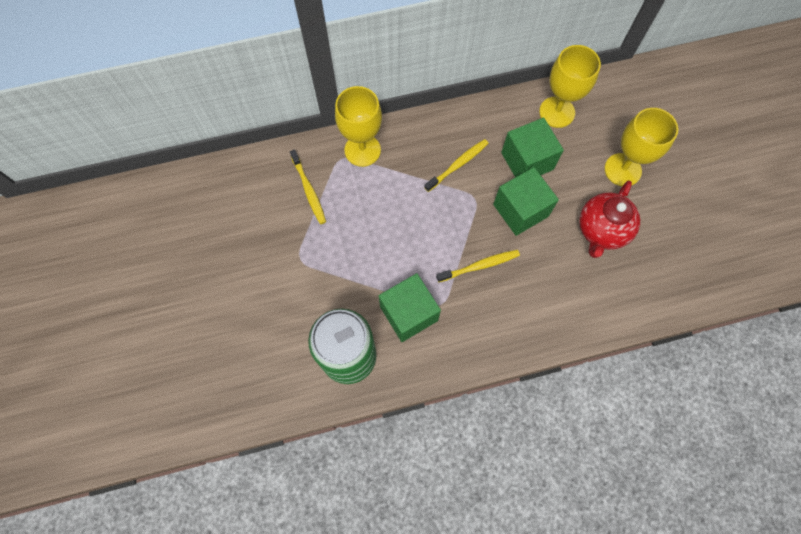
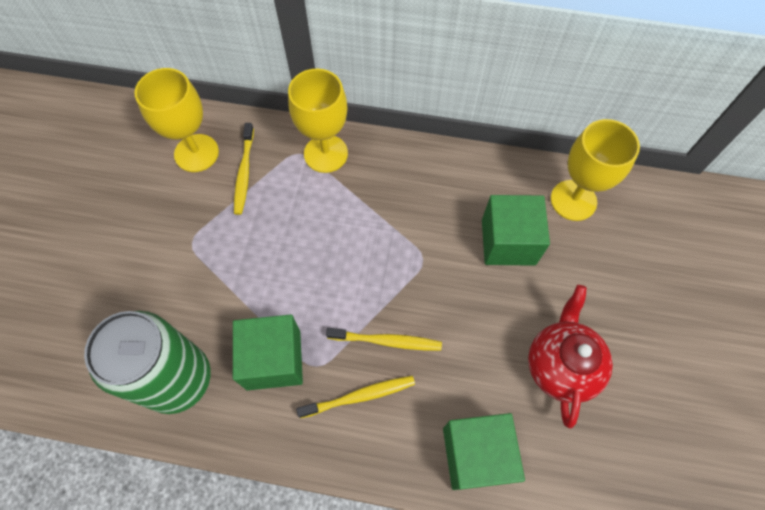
camera: 25 degrees right, 5 degrees down
(458, 165) = (424, 213): yellow toothbrush -> yellow toothbrush (360, 396)
(520, 210) = (470, 296): green cube -> green cube (476, 454)
(601, 230) = (560, 365): red teapot -> red teapot turned 135 degrees clockwise
(622, 170) = (624, 302): yellow goblet -> yellow goblet (196, 153)

